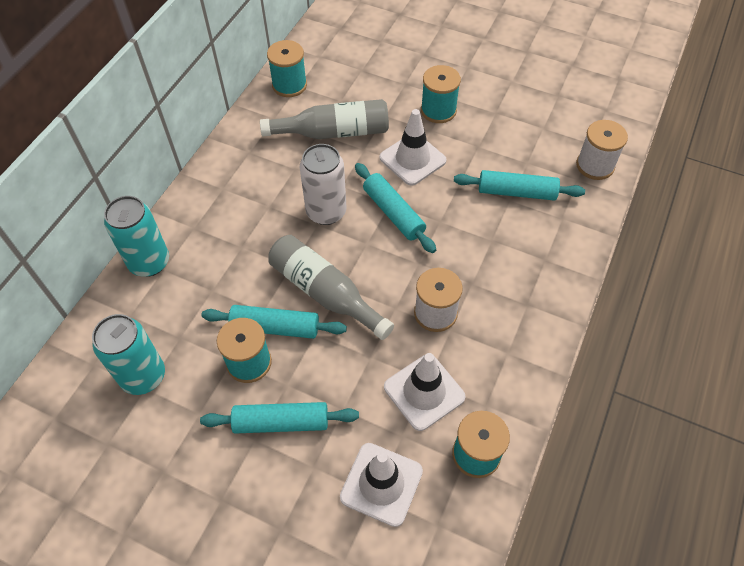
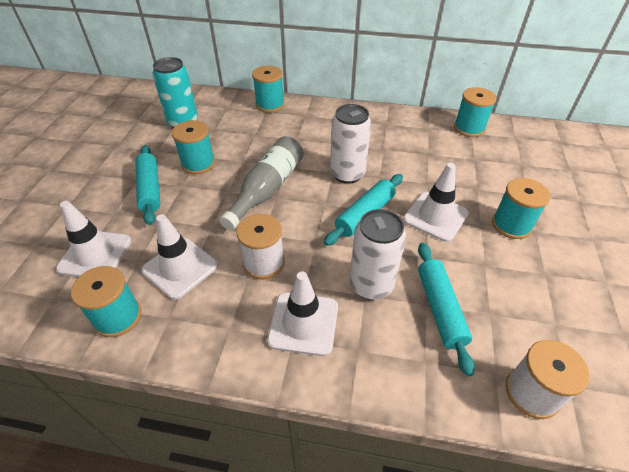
camera: 75 degrees right, 10 degrees down
(149, 262) = (270, 105): turquoise can -> turquoise spool
(275, 327) = (230, 170): turquoise rolling pin -> none
(333, 132) = (434, 162): grey bottle -> none
(482, 232) = (371, 285): none -> white can
(513, 293) = (303, 323): none -> white traffic cone

